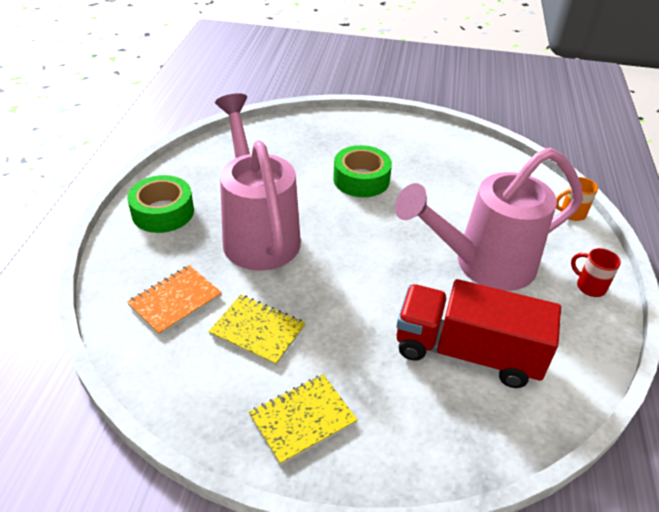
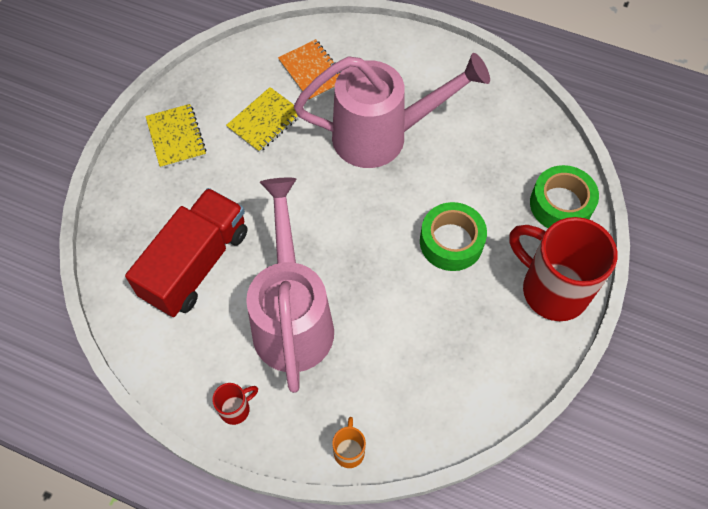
camera: 105 degrees right, 20 degrees up
(163, 212) = (426, 67): green tape -> green tape (561, 204)
(381, 129) = (552, 289): none -> red mug

